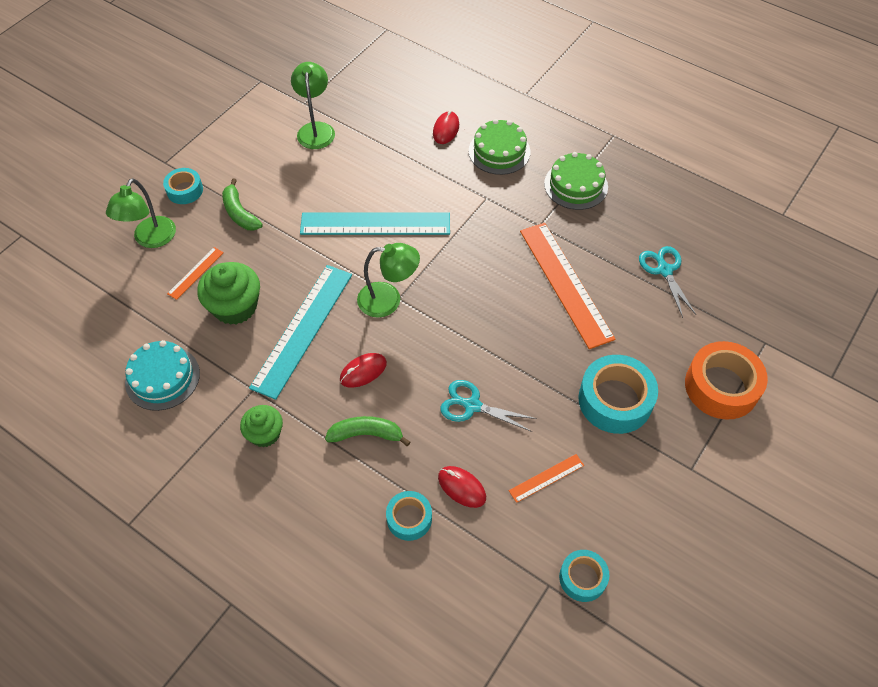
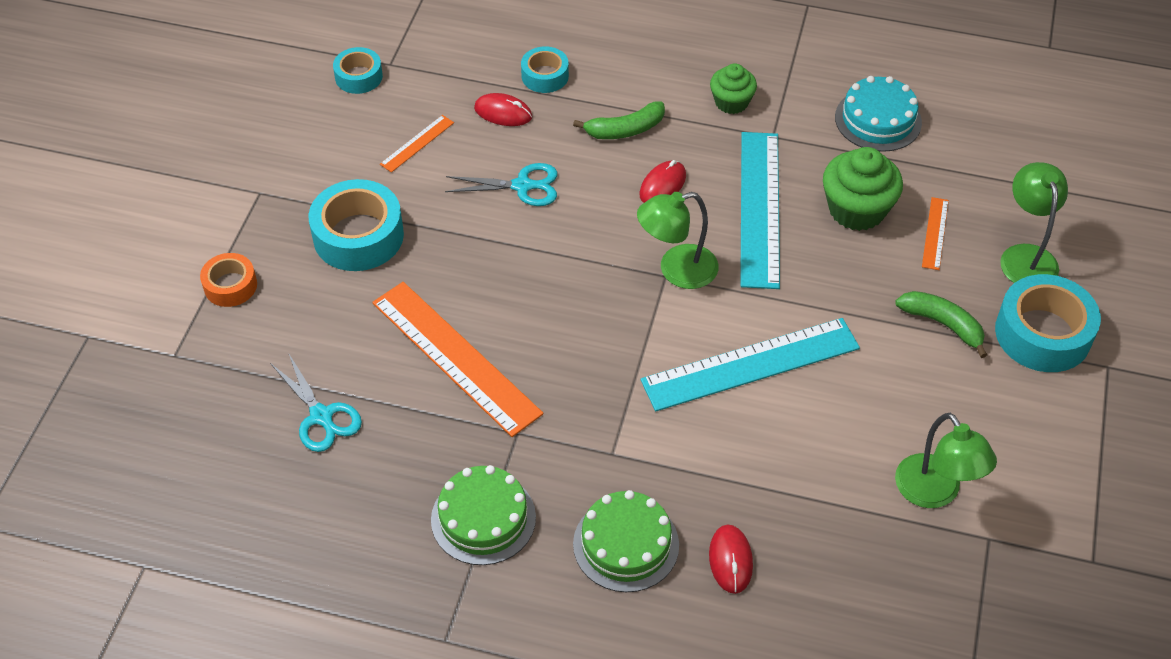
camera: 160 degrees right, 5 degrees down
(185, 190) = (1042, 333): turquoise tape -> turquoise tape, size x1.75
(721, 387) = (230, 286): orange tape -> orange tape, size x0.57

